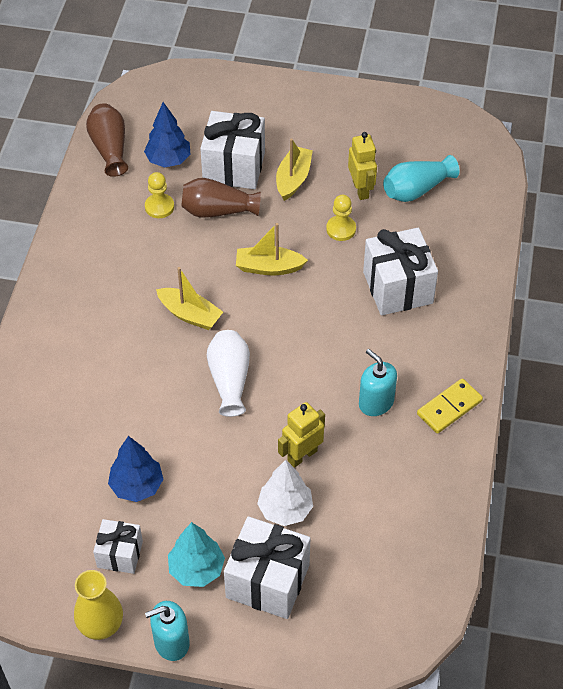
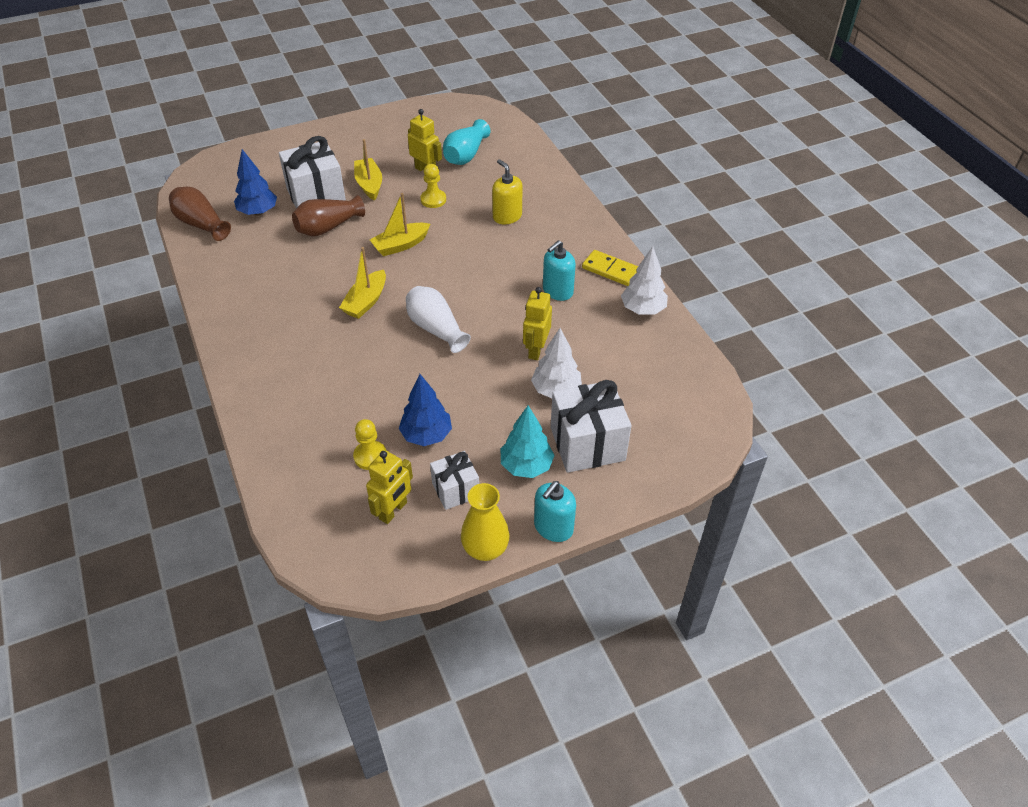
camera: 35 degrees left, 5 degrees down
(56, 541) = (393, 511): none -> yellow robot
(159, 207) = (277, 244): yellow pawn -> yellow pawn (370, 456)
(190, 314) = (366, 301): yellow boat -> yellow boat turned 120 degrees clockwise
(376, 402) = (557, 291): turquoise soap dispenser -> turquoise soap dispenser turned 60 degrees counterclockwise
(397, 288) = (507, 216): white gift -> yellow soap dispenser
(443, 471) = (643, 309): none -> white tree
(449, 408) = (610, 270): yellow domino -> yellow domino turned 75 degrees counterclockwise

